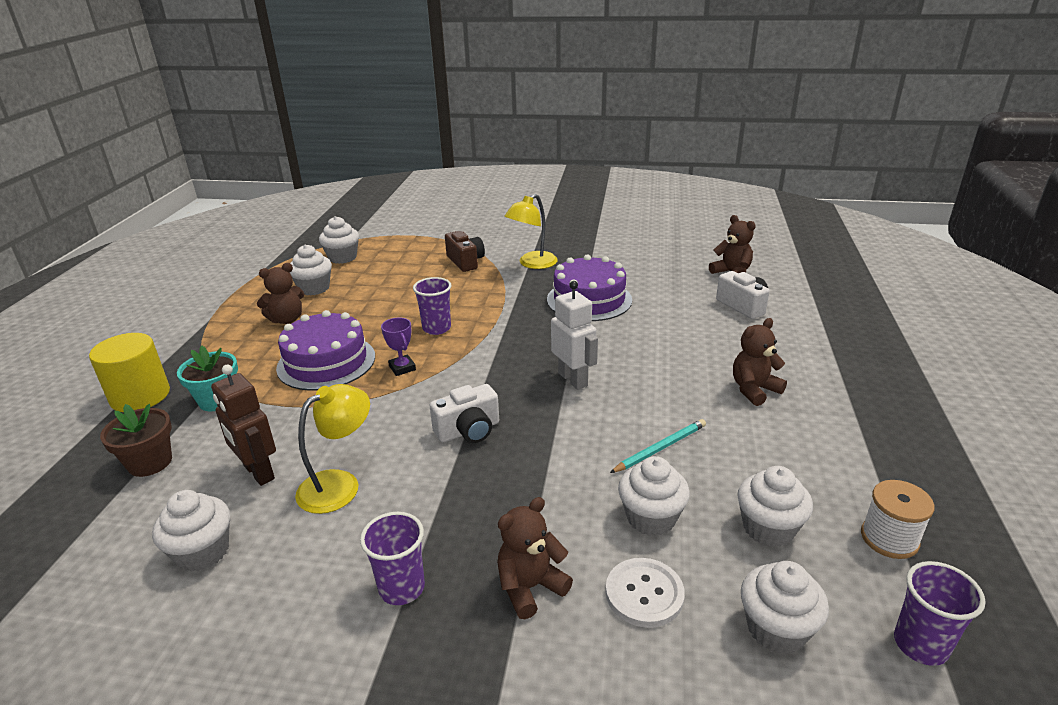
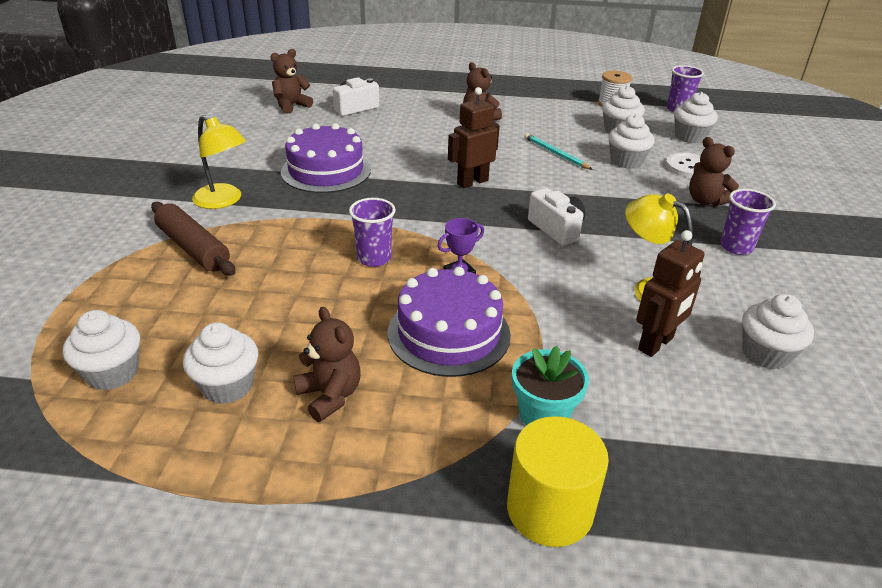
camera: 95 degrees left, 5 degrees up
(150, 462) = (676, 439): brown flower pot -> none
(465, 262) = (193, 248): brown camera -> brown rolling pin
(573, 379) = (472, 182): white robot -> brown robot

